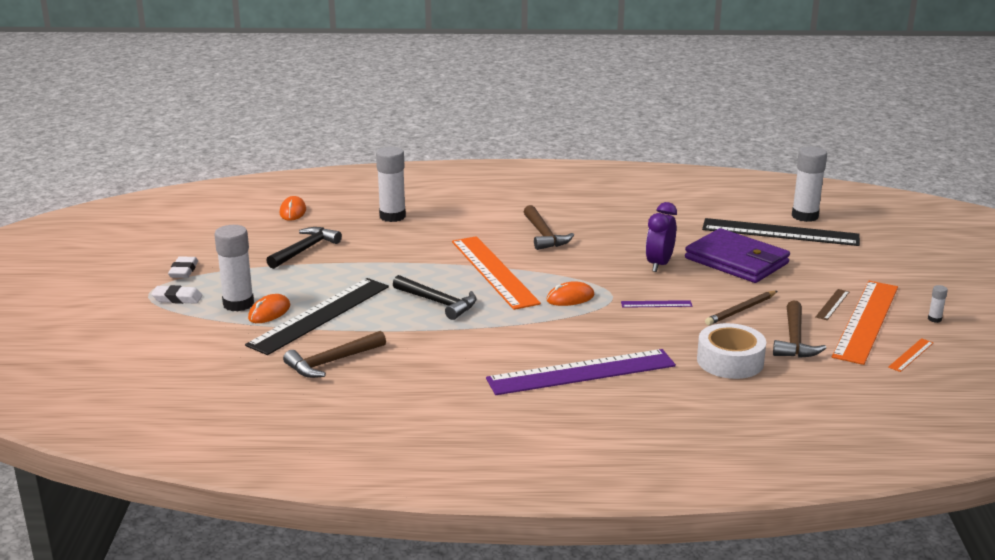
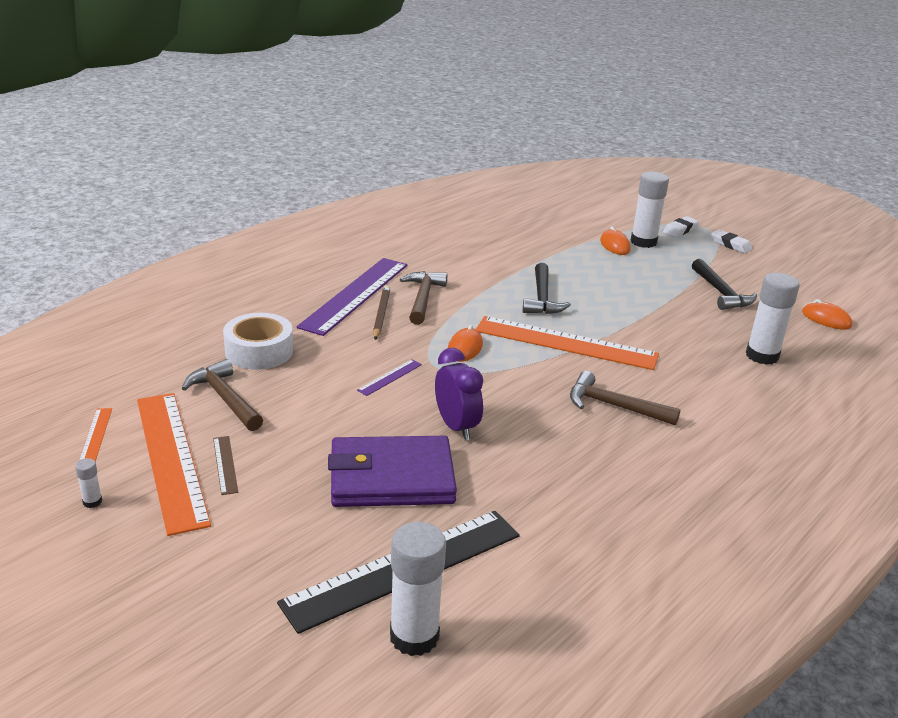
camera: 130 degrees right, 5 degrees up
(319, 315) = (585, 257): black ruler -> none
(332, 362) = (510, 237): brown hammer -> brown hammer (423, 298)
(438, 302) = (542, 298): black hammer -> black hammer turned 75 degrees counterclockwise
(741, 310) = (308, 408): brown pencil -> brown pencil (381, 314)

